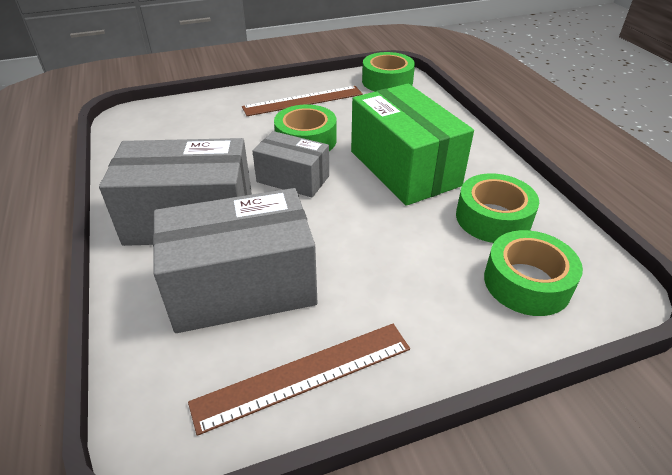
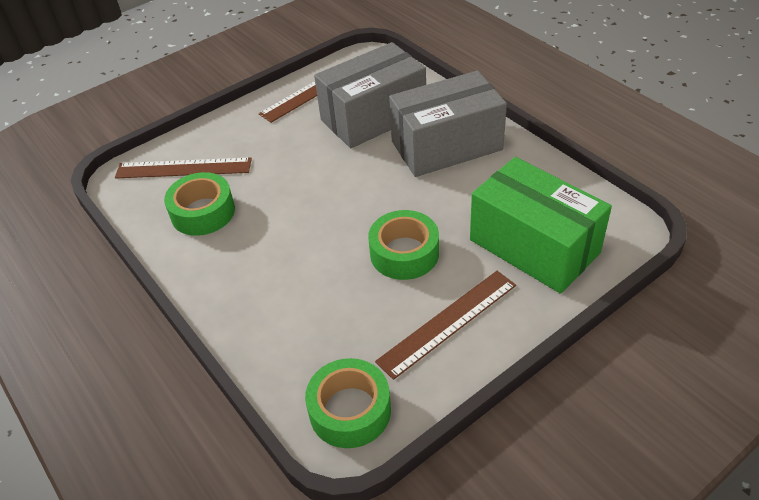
camera: 165 degrees right, 5 degrees up
(293, 179) = (389, 203): grey box -> none
(404, 168) = (288, 245): green box -> green box (534, 246)
(527, 283) = (183, 168): green tape -> brown ruler

